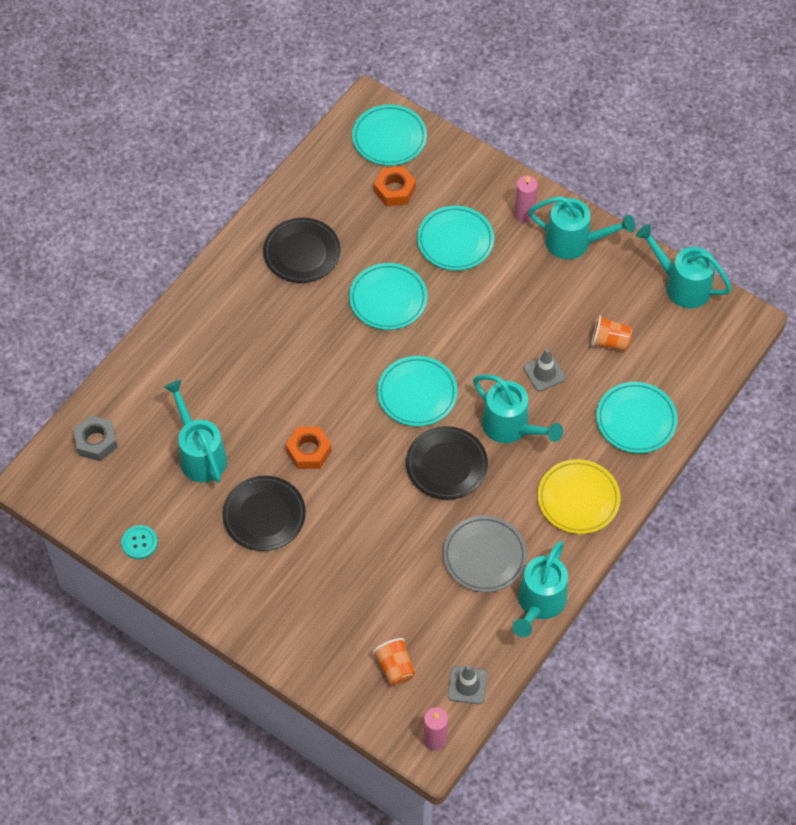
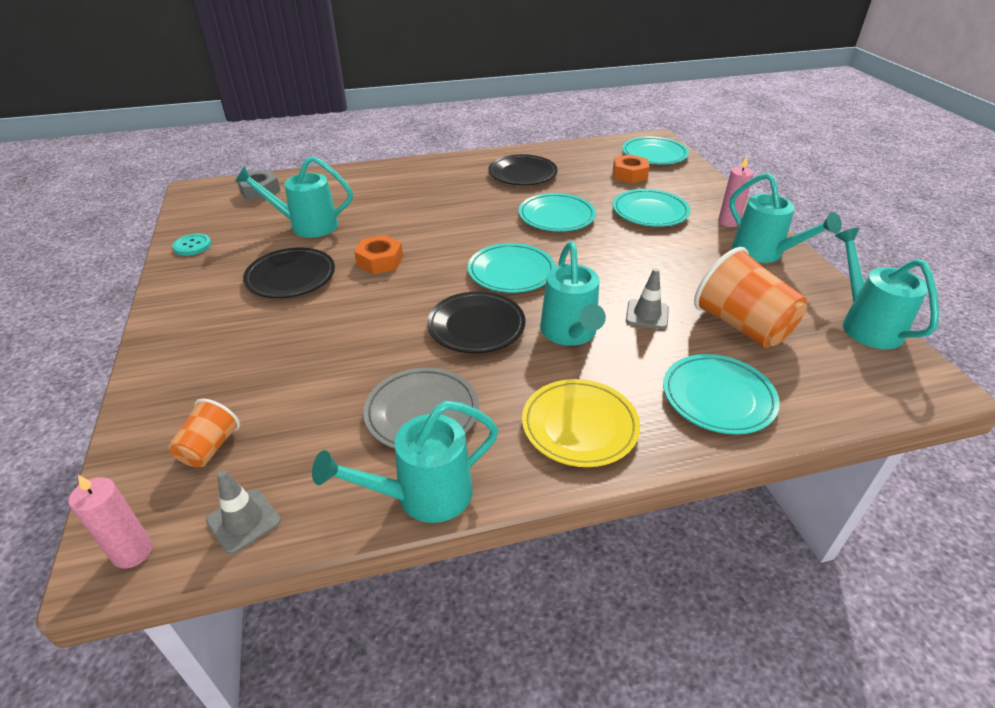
camera: 40 degrees right, 20 degrees down
(200, 454) = (307, 226): turquoise watering can -> turquoise watering can turned 105 degrees counterclockwise
(609, 341) = (741, 326): orange cup -> orange cup, size x1.88

